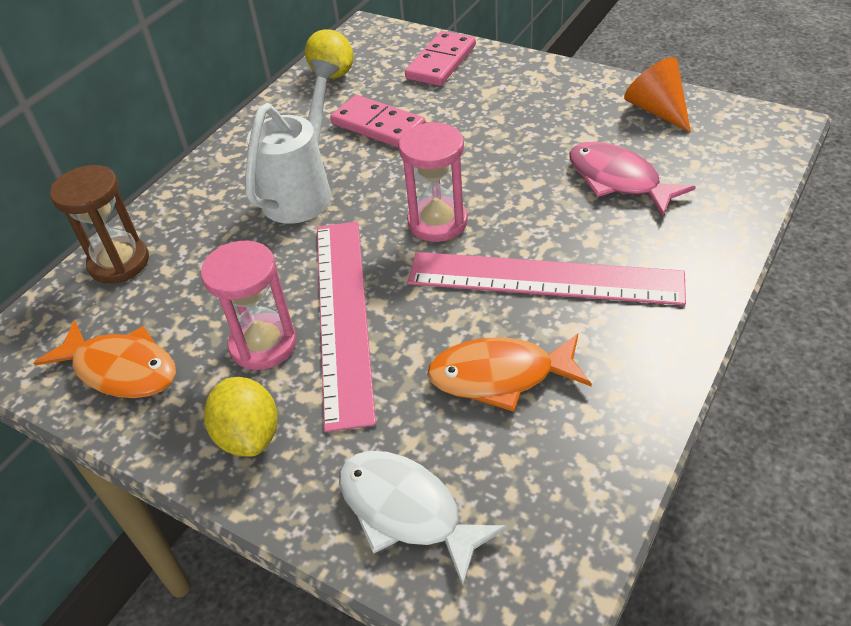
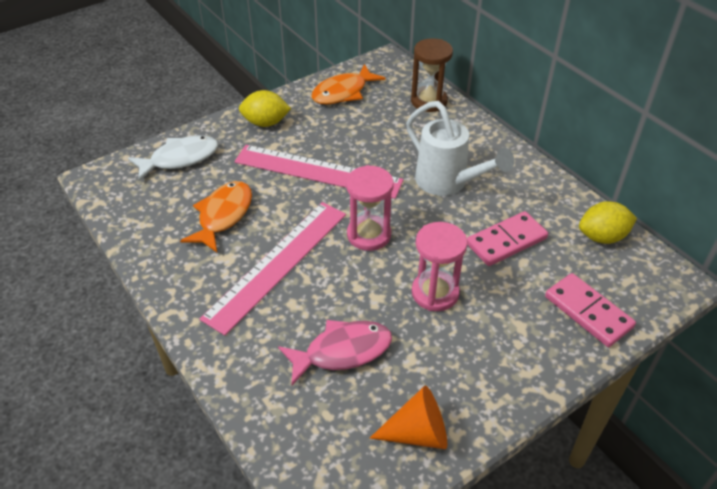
camera: 110 degrees right, 0 degrees up
(263, 344) = (321, 139): pink hourglass -> pink hourglass (435, 293)

